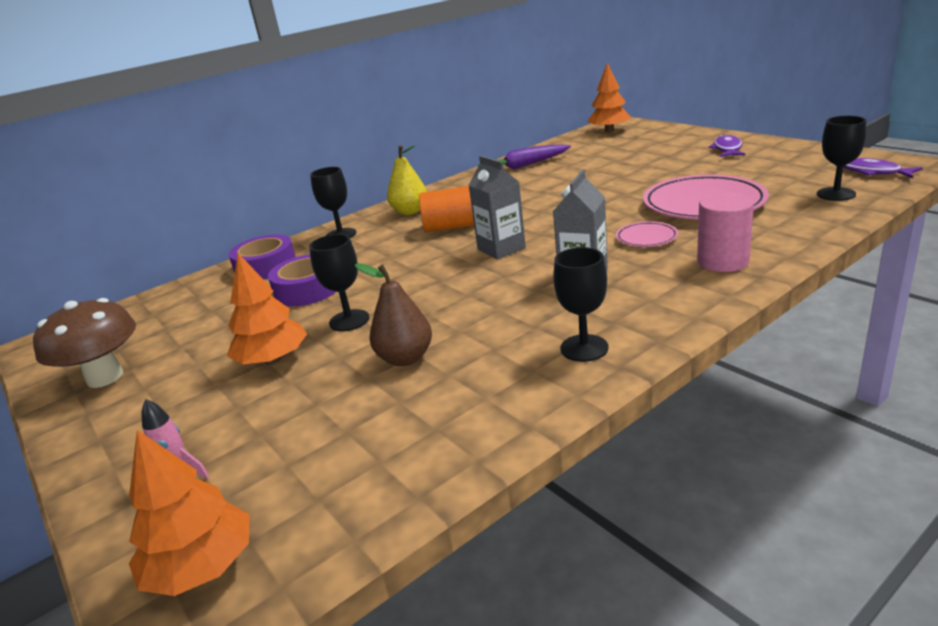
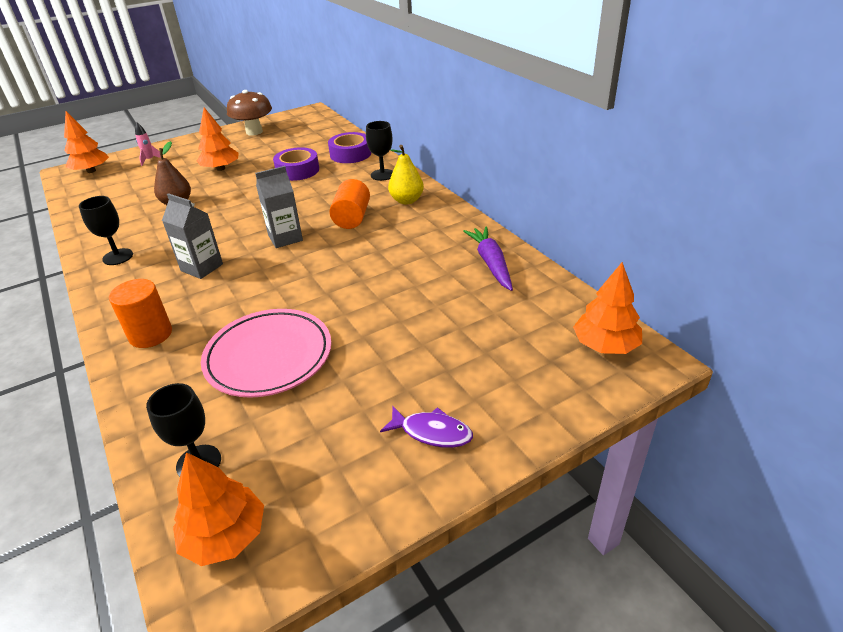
camera: 95 degrees right, 10 degrees up
(349, 320) = (239, 186): black goblet -> none
(646, 238) = (232, 306): pink plate -> none
(722, 261) = (150, 334): pink cylinder -> orange cylinder
(873, 172) = (225, 536): purple fish -> orange tree

